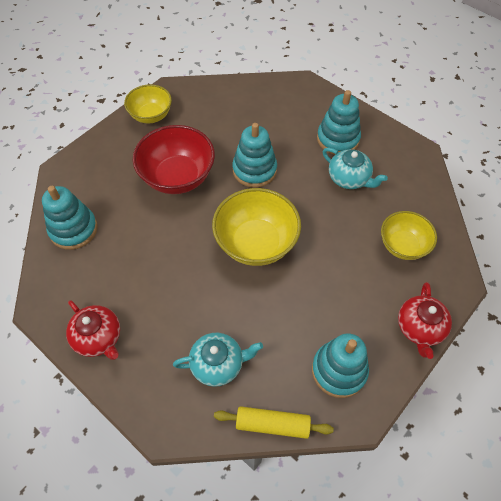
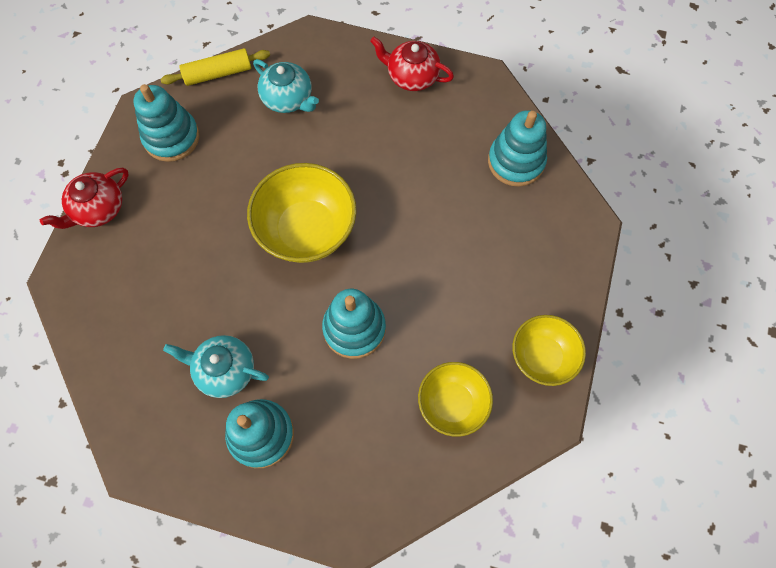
camera: 155 degrees right, 10 degrees up
(178, 177) = (445, 275): red bowl -> none
(218, 364) = (288, 99): turquoise teapot -> turquoise teapot turned 105 degrees counterclockwise
(403, 246) = (133, 299): yellow bowl -> yellow bowl (452, 404)
(419, 328) = (98, 209): red teapot -> red teapot turned 120 degrees counterclockwise

